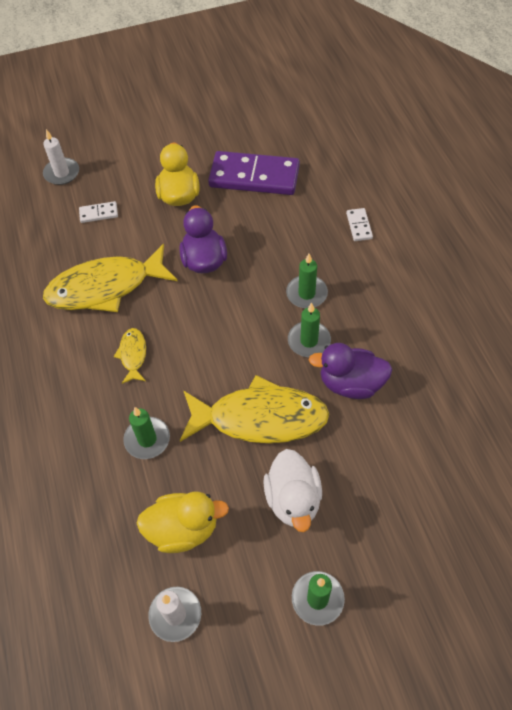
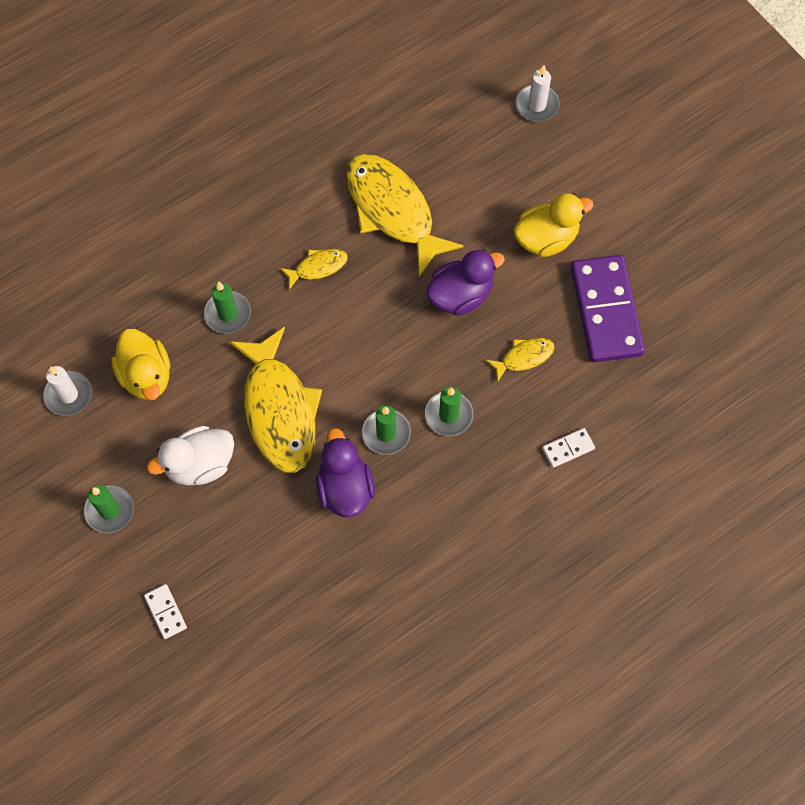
camera: 70 degrees right, 10 degrees up
(99, 213) = (491, 165): white domino -> white domino (166, 612)
(274, 233) = (524, 357): none -> yellow fish

